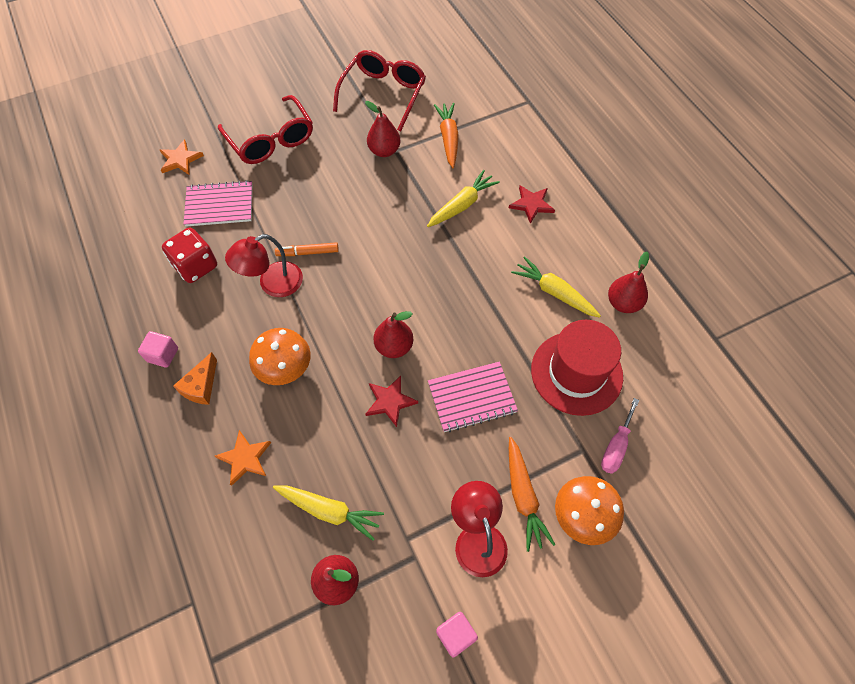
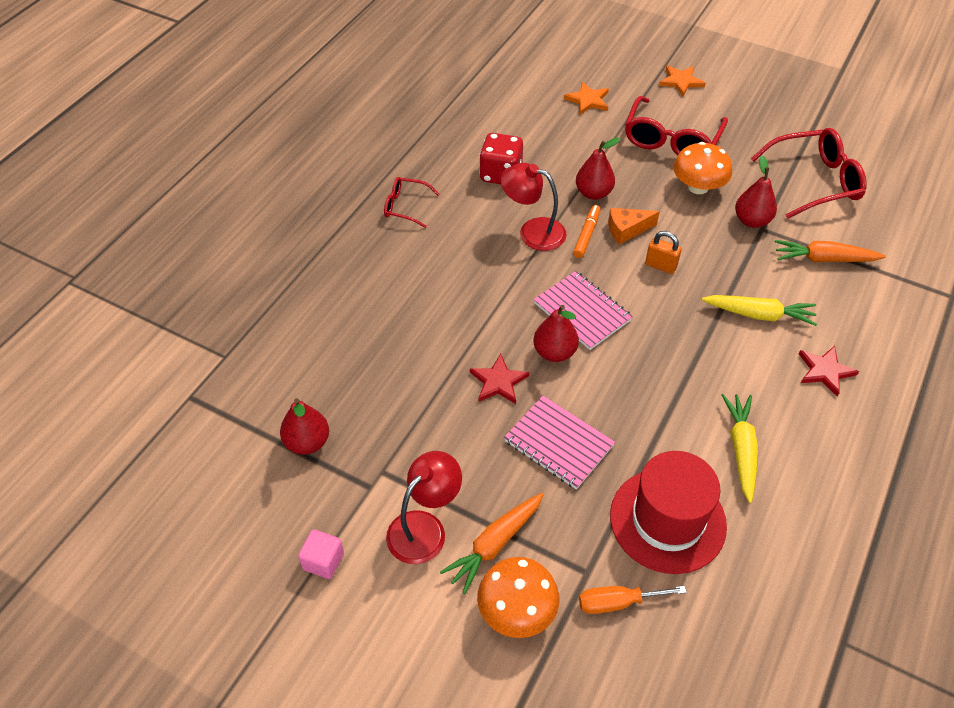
camera: 55 degrees right, 10 degrees down
(163, 355) = (406, 207): pink cube -> red glasses
(201, 386) = (400, 247): orange cheese -> orange cheese (627, 230)
(219, 205) = (571, 151): pink notebook -> pink notebook (582, 311)
(245, 458) = (363, 314): orange star -> orange star (681, 81)
(284, 367) = (464, 288): orange mushroom -> orange mushroom (698, 187)
(308, 252) = (586, 235): orange marker -> orange marker turned 60 degrees clockwise
(329, 511) = (363, 399): yellow carrot -> none
(375, 229) = (660, 265): none -> orange padlock
(448, 138) = (824, 259): orange carrot -> orange carrot turned 135 degrees counterclockwise
(616, 446) = (617, 602): pink screwdriver -> orange screwdriver
(623, 303) = (793, 521): red pear -> red pear (593, 193)

